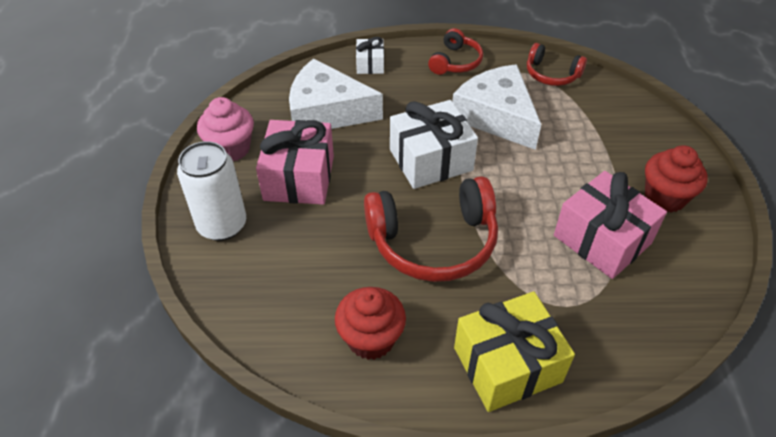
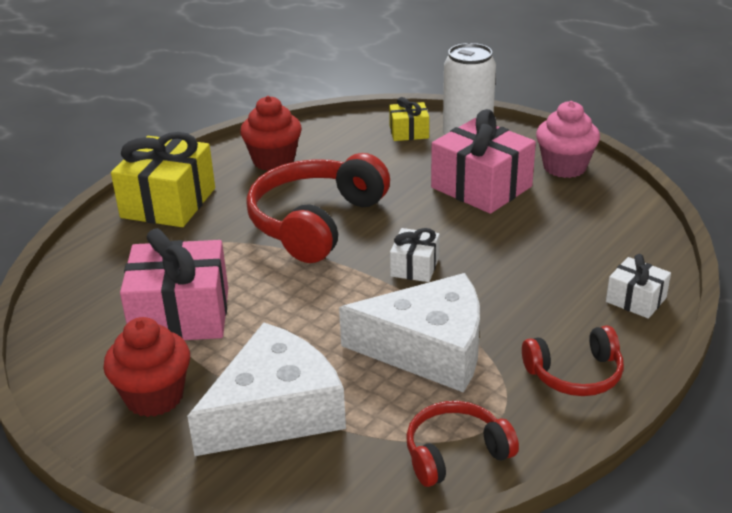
camera: 130 degrees right, 15 degrees down
(238, 271) = (409, 132): none -> yellow gift
(327, 111) = (568, 235): white cheese -> white cheese (275, 410)
(431, 160) = (414, 267): white gift -> white gift, size x0.52
(455, 62) = (575, 374): red headphones -> red headphones turned 75 degrees counterclockwise

